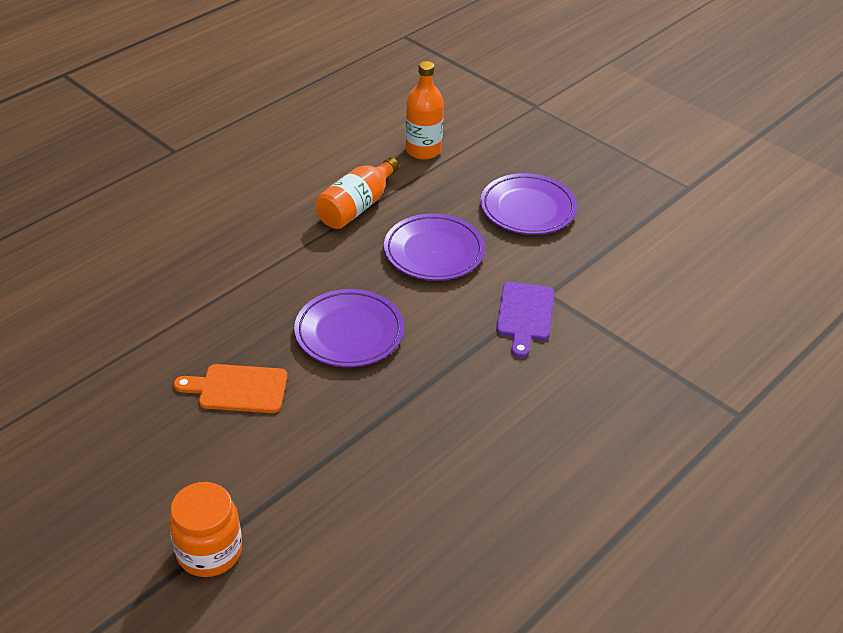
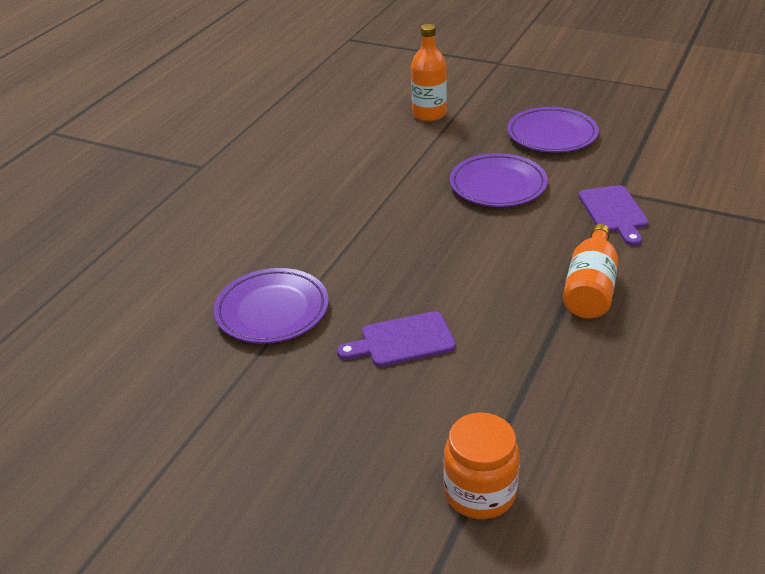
camera: 15 degrees left, 5 degrees down
(238, 389) = (402, 341): orange cutting board -> purple cutting board
(349, 333) = (472, 266): purple plate -> purple plate (272, 311)
(357, 207) = (403, 169): orange bottle -> orange bottle (590, 288)

